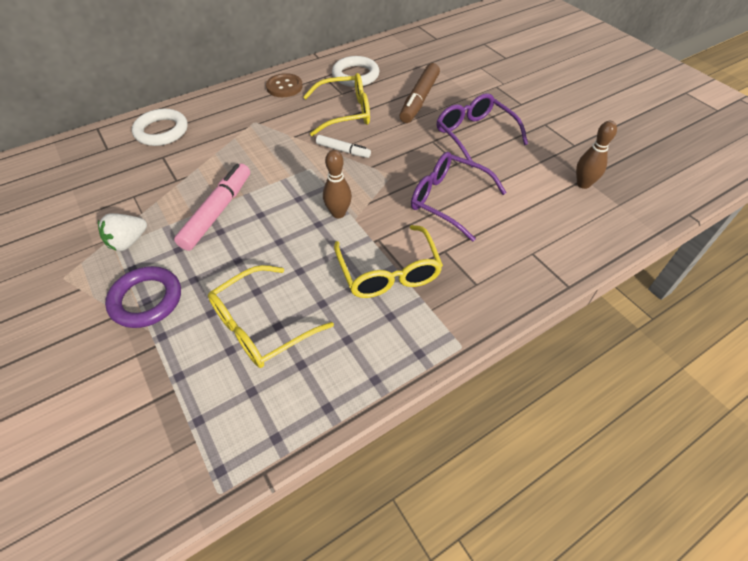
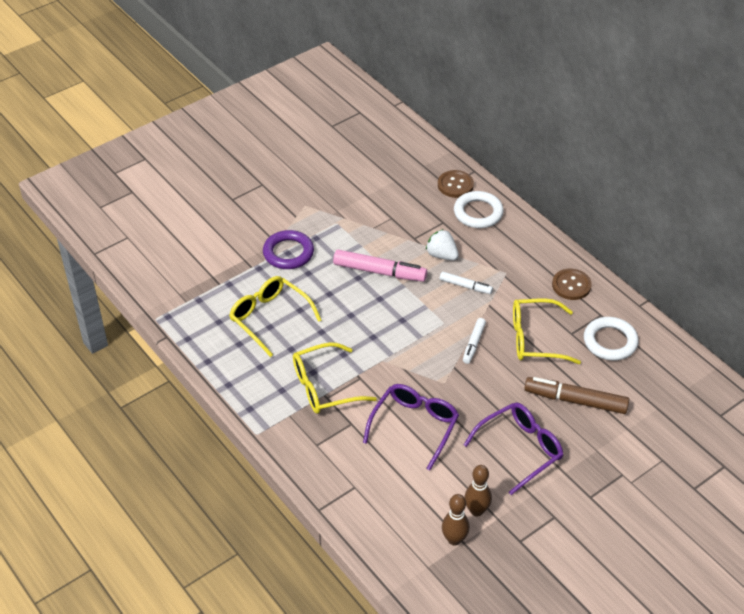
camera: 85 degrees right, 5 degrees down
(110, 143) = (455, 185): none -> brown button
(128, 242) = (341, 228): white strawberry -> white strawberry (442, 255)
(263, 149) = (465, 286): none -> white marker
(338, 213) = (387, 349): brown bowling pin -> brown bowling pin (476, 510)
(344, 113) = (536, 339): yellow glasses -> yellow glasses turned 105 degrees clockwise

